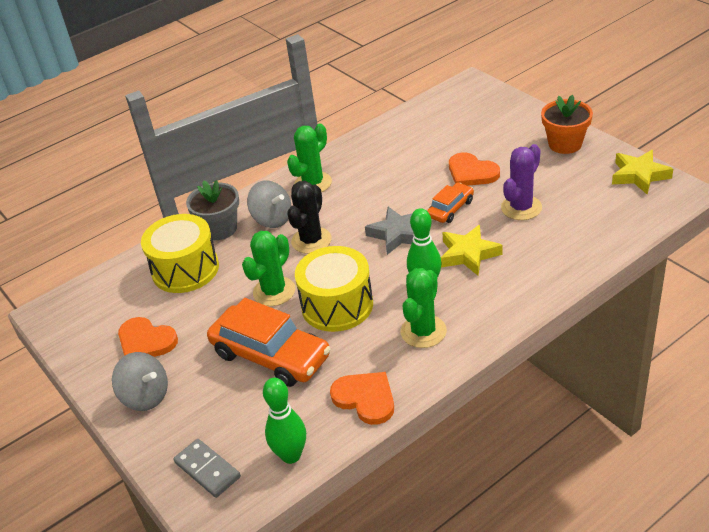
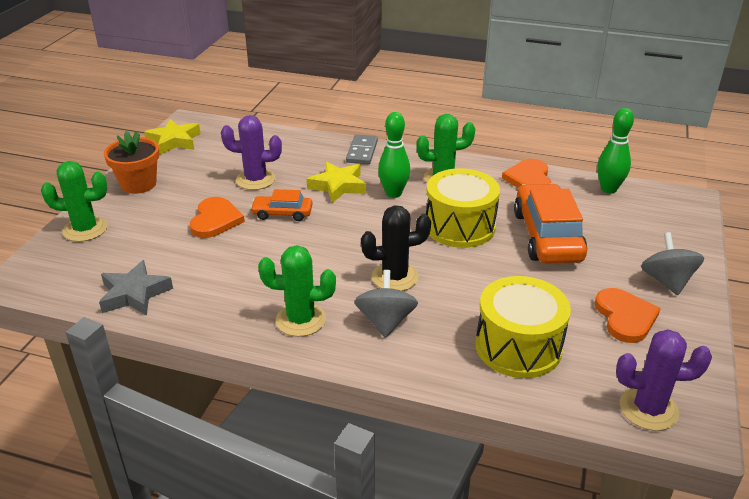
camera: 130 degrees left, 5 degrees down
(80, 300) = (648, 409): none -> purple cactus
(207, 470) = (667, 217): grey domino -> grey domino (362, 151)
(220, 229) = (436, 356): grey flower pot -> none
(274, 291) = (482, 268): green cactus -> green cactus (85, 229)
(397, 234) = (342, 229): grey star -> grey star (134, 294)

